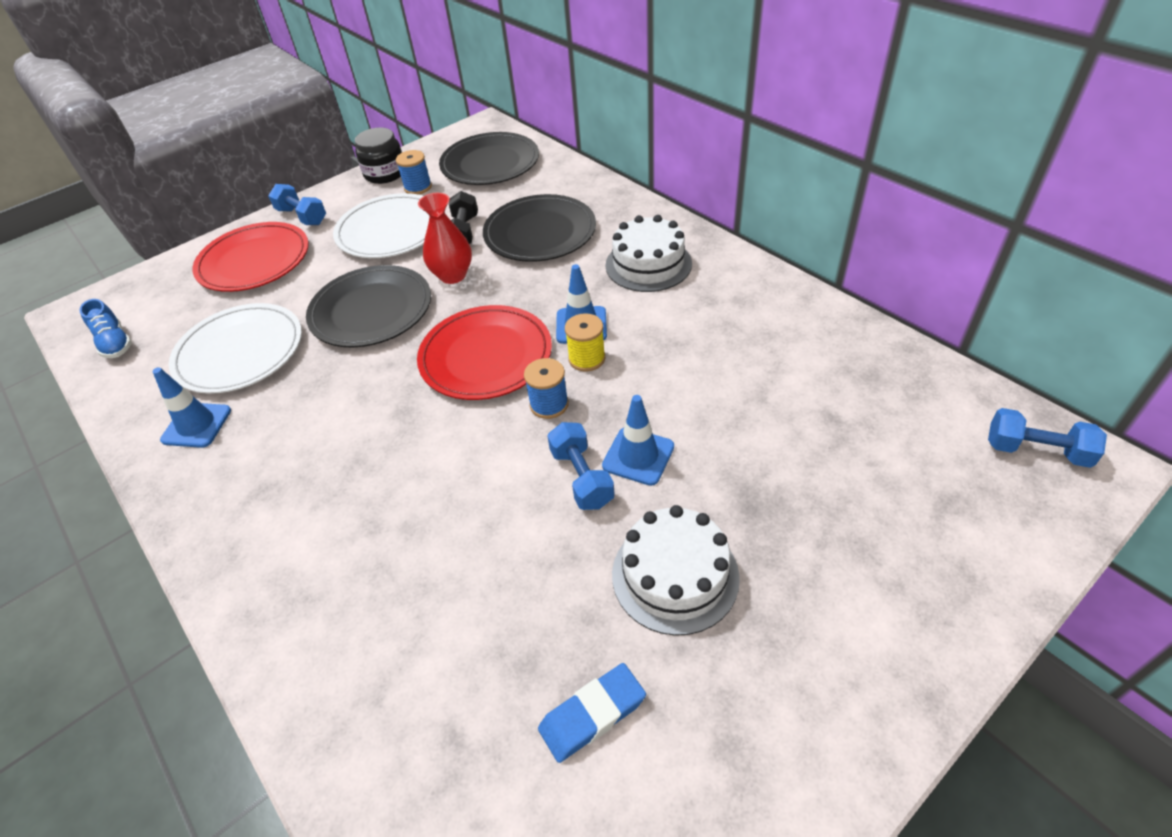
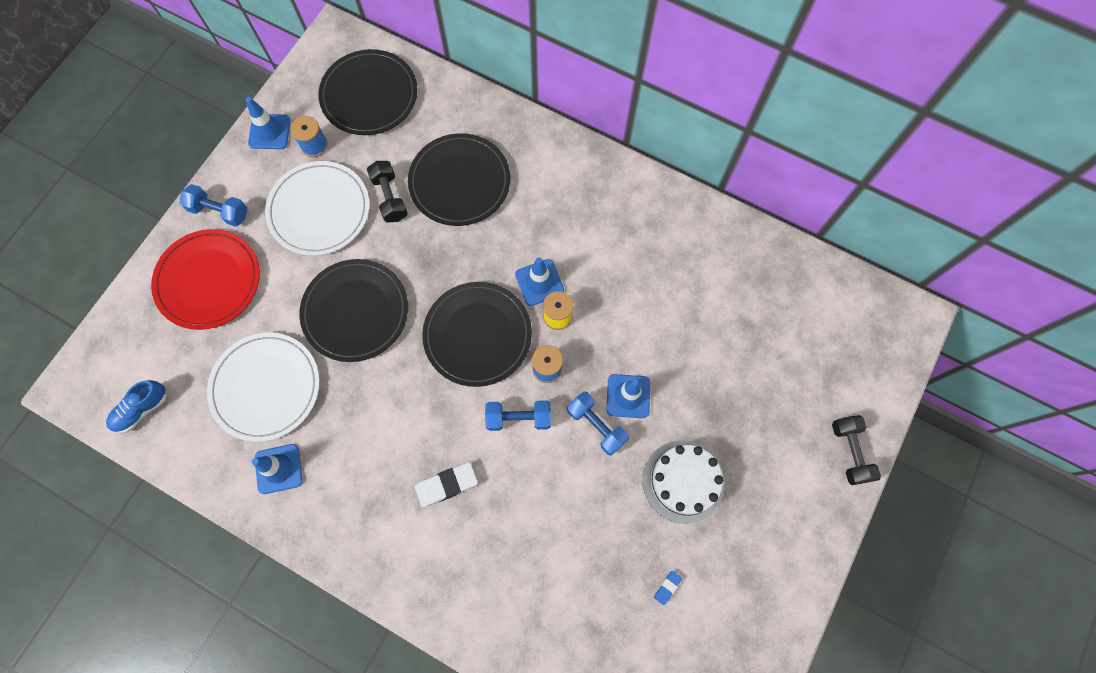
camera: 25 degrees left, 25 degrees up
(115, 343) = (142, 409): blue shoe -> blue shoe turned 105 degrees clockwise
(362, 491) = (446, 485): none -> white eraser
(385, 173) = (269, 132): black jar -> blue traffic cone
(453, 275) = (406, 253): red vase -> none
(486, 356) = (477, 335): red plate -> black plate
(592, 714) = (667, 587): blue eraser -> blue eraser, size x0.51
(648, 264) = (567, 200): white cake -> none
(959, 611) = (849, 452): none -> black dumbbell
(1036, 451) = (876, 316): blue dumbbell -> blue dumbbell (518, 418)

